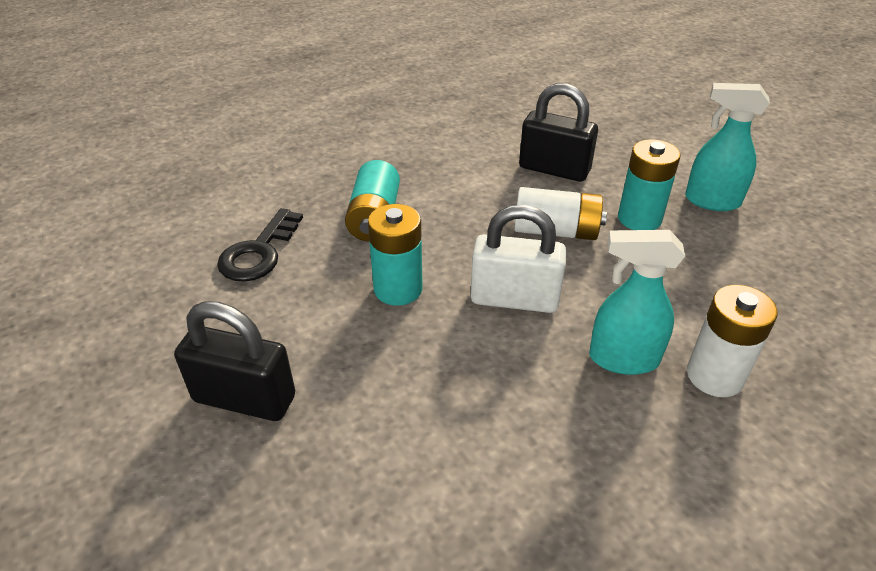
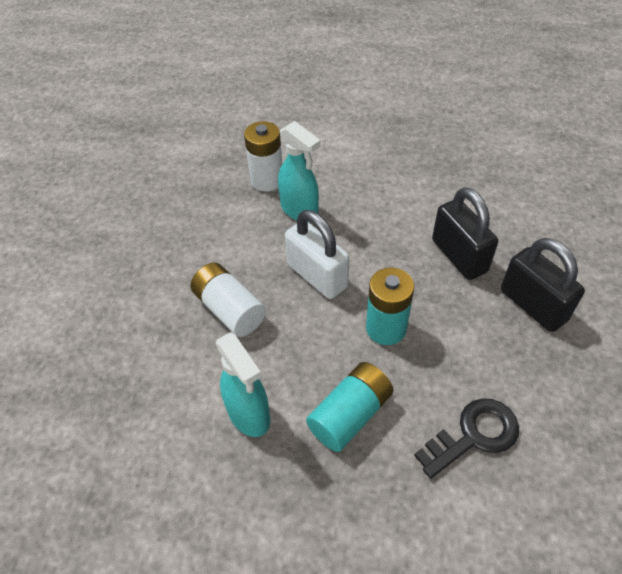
camera: 140 degrees left, 10 degrees up
(554, 169) = (150, 373): black padlock -> black padlock (459, 256)
(639, 219) = (163, 284): turquoise battery -> none
(711, 201) = (96, 267): turquoise spray bottle -> turquoise spray bottle (249, 414)

